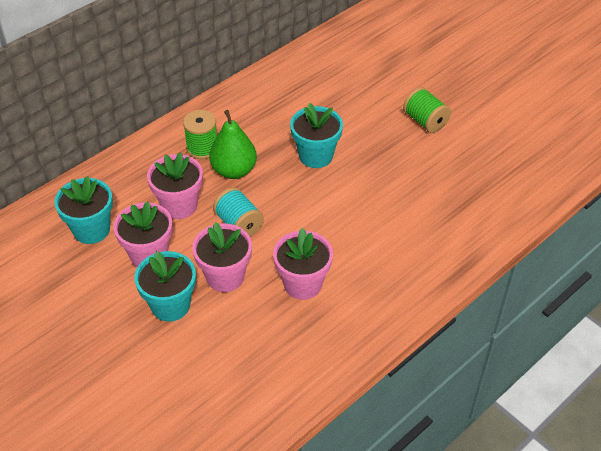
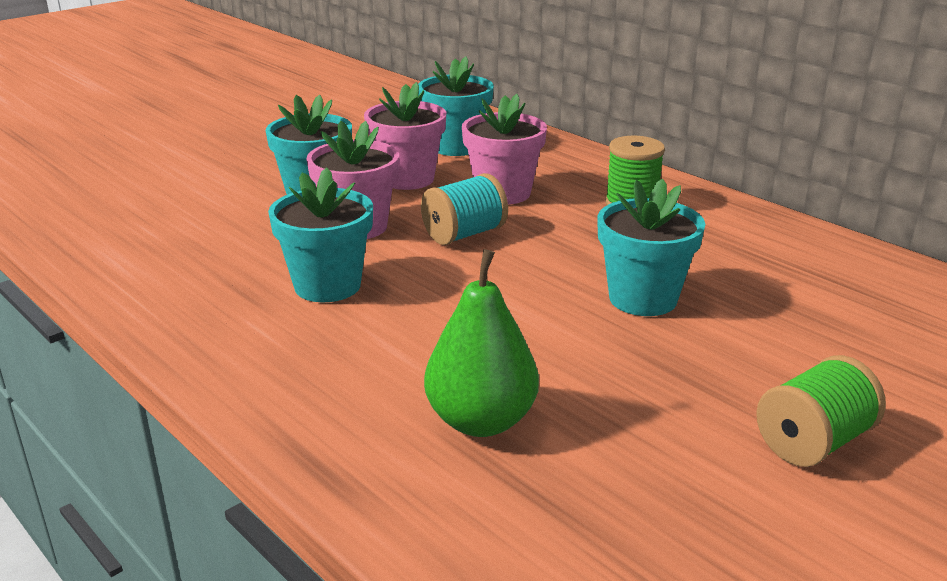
camera: 90 degrees right, 20 degrees down
(234, 170) = (585, 228): green pear -> green pear (481, 421)
(302, 284) = (327, 285): pink flower pot -> turquoise flower pot

